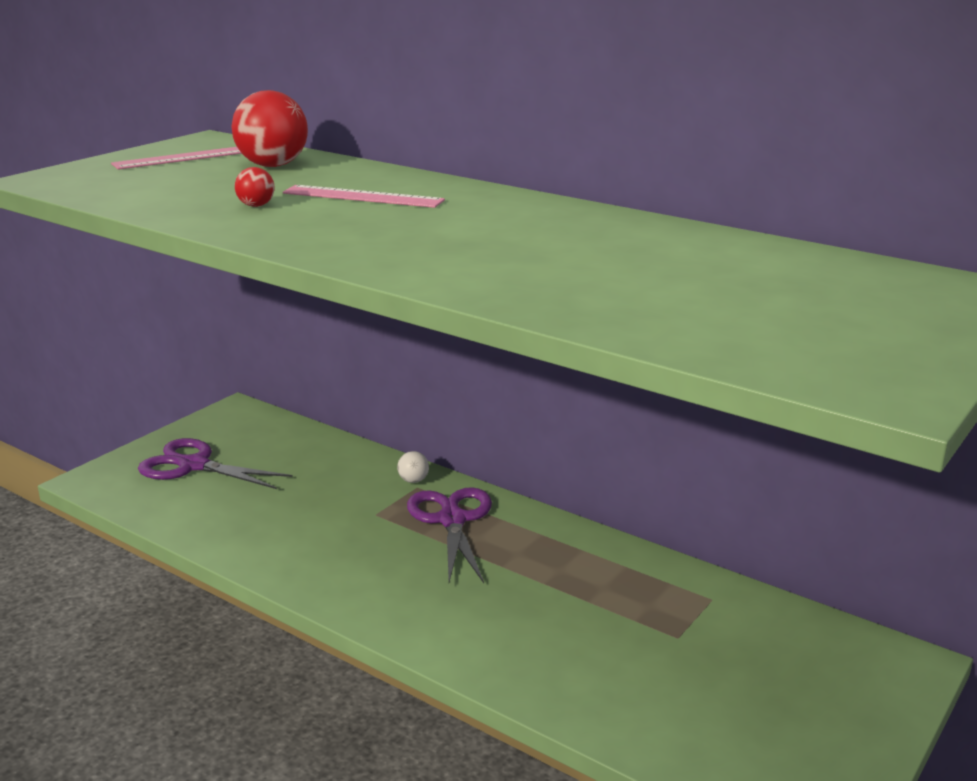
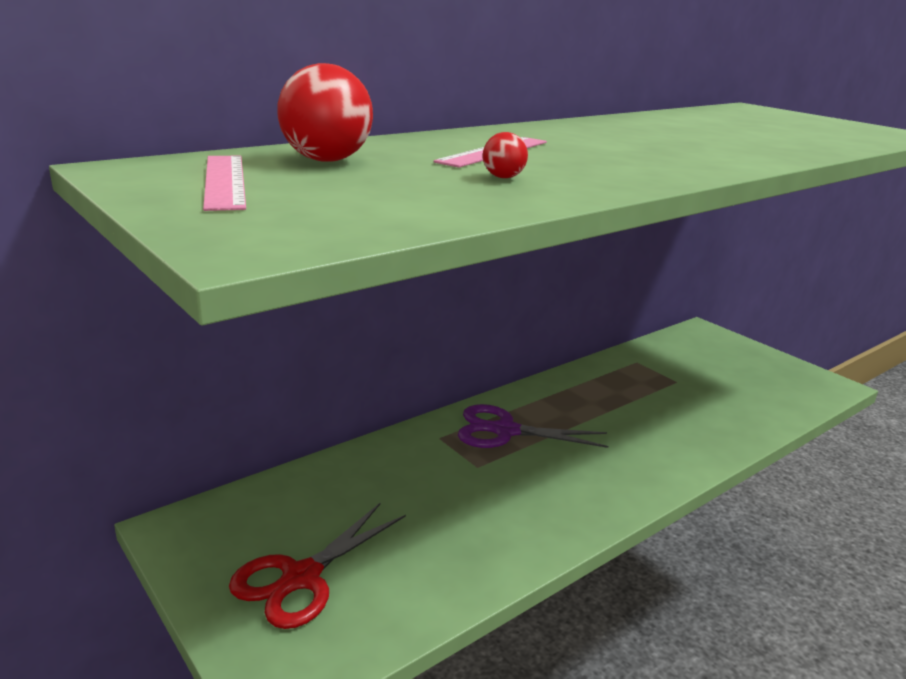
camera: 75 degrees left, 0 degrees up
(193, 466) = (301, 578): purple scissors -> red scissors
(413, 480) = (427, 437): white ball -> none

